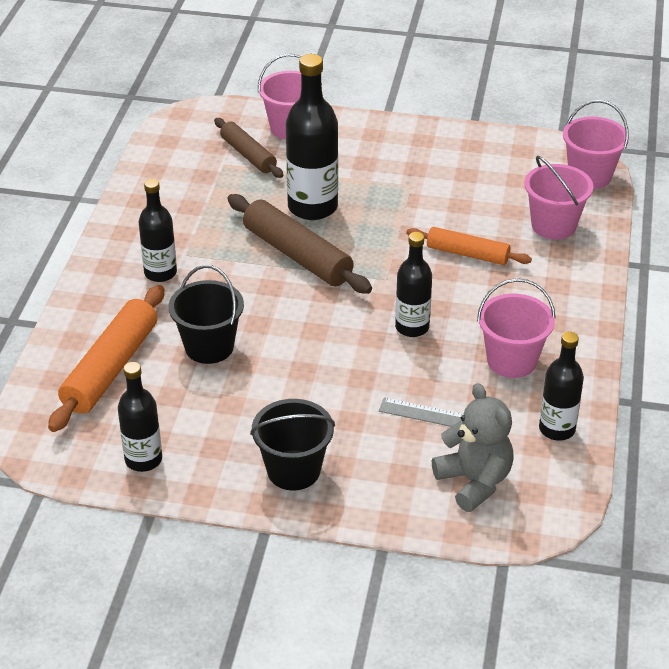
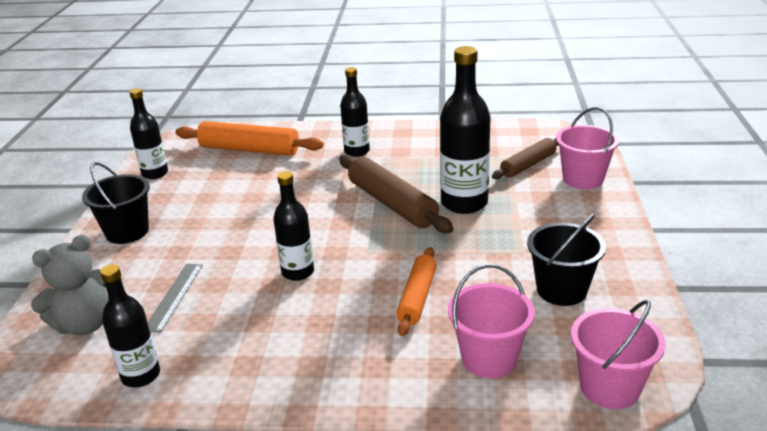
camera: 85 degrees right, 10 degrees down
(209, 347) = (271, 181): black bucket -> black bucket (561, 290)
(297, 255) = (392, 204): brown rolling pin -> brown rolling pin turned 75 degrees counterclockwise
(511, 361) = (247, 338): pink bucket -> none

